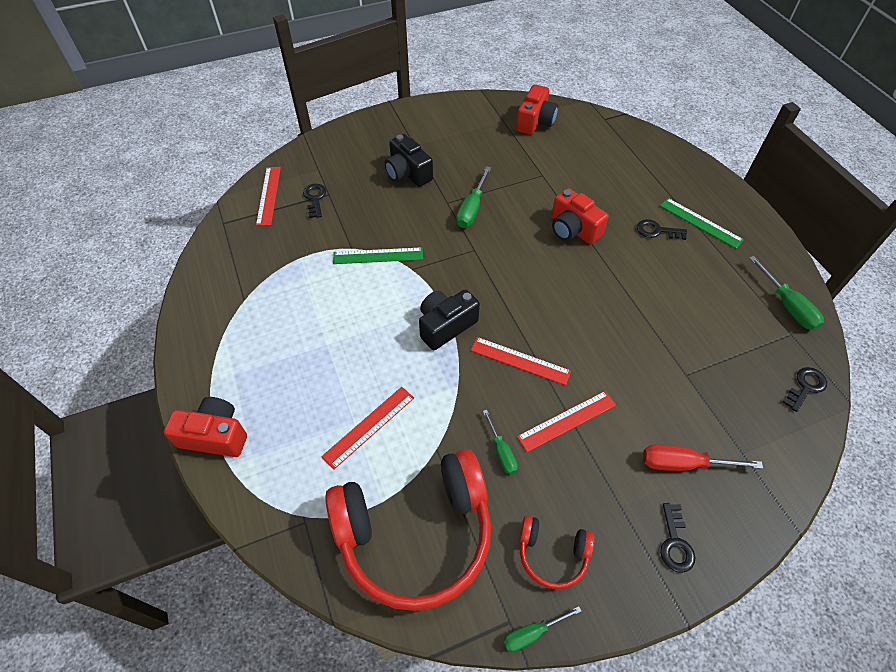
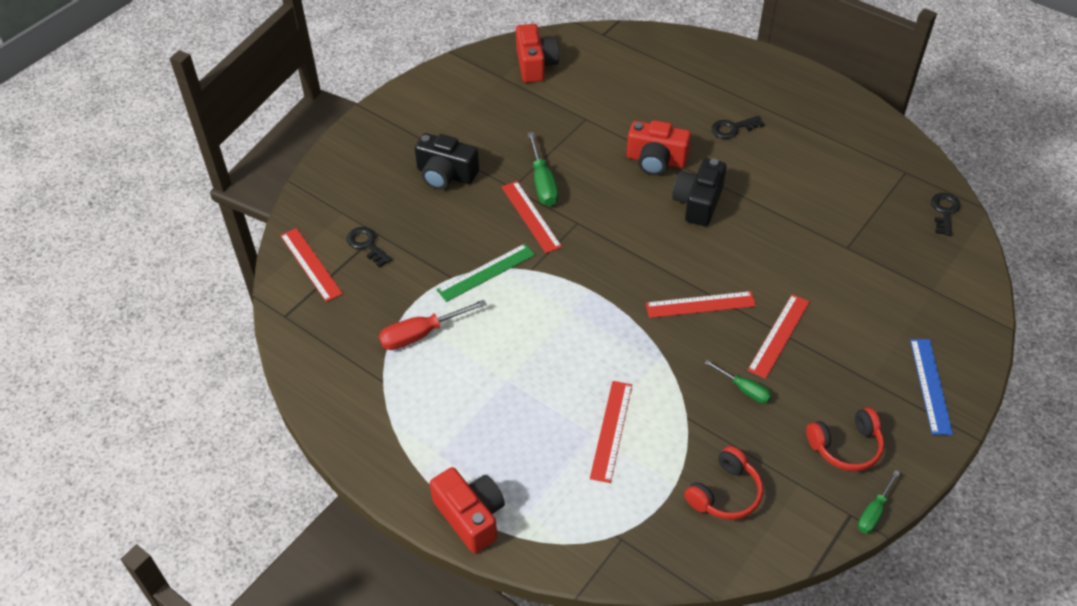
camera: 30 degrees left, 5 degrees down
(215, 435) = (470, 516): red camera -> red camera turned 75 degrees clockwise
(415, 533) = (725, 493): red headphones -> red headphones, size x0.46
(443, 229) = (531, 216): none -> red ruler
(446, 326) = (608, 307): black camera -> black camera (698, 203)
(675, 543) = (930, 386): black key -> blue ruler
(683, 464) = (894, 322): red screwdriver -> red screwdriver (421, 334)
(700, 222) = (765, 103): green ruler -> none
(787, 306) = (887, 148): green screwdriver -> none

